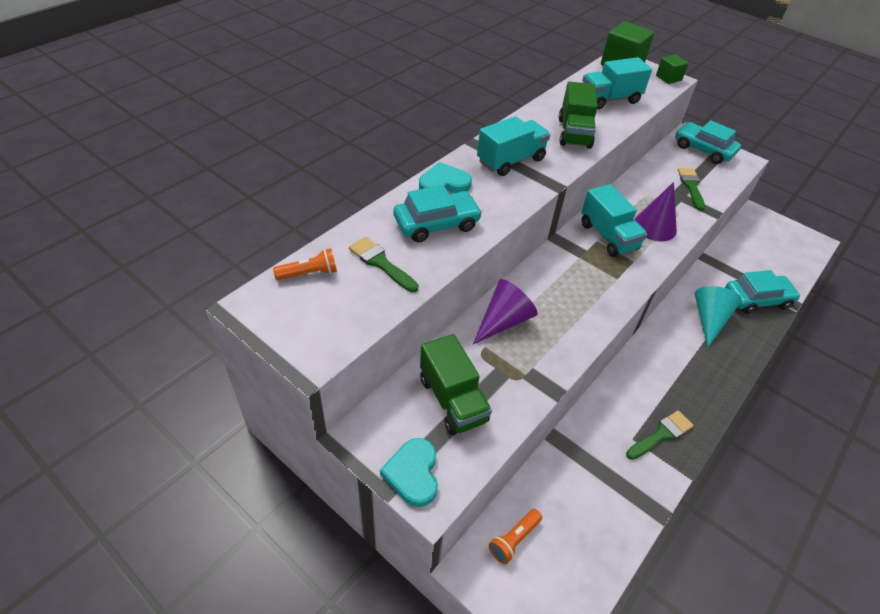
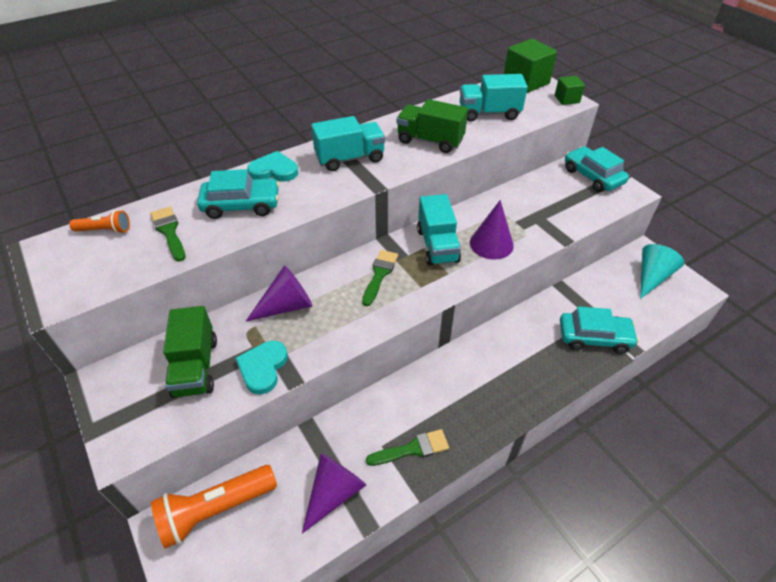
camera: 20 degrees right, 0 degrees up
(413, 473) = (121, 423): turquoise heart -> turquoise heart (263, 368)
(514, 540) = (215, 510): orange flashlight -> orange flashlight, size x1.92
(574, 133) = (430, 141): green truck -> green truck turned 90 degrees clockwise
(615, 493) = (334, 493): none -> purple cone
(691, 186) = (556, 210): green brush -> green brush (379, 274)
(709, 319) = (529, 347): turquoise cone -> turquoise cone (652, 277)

